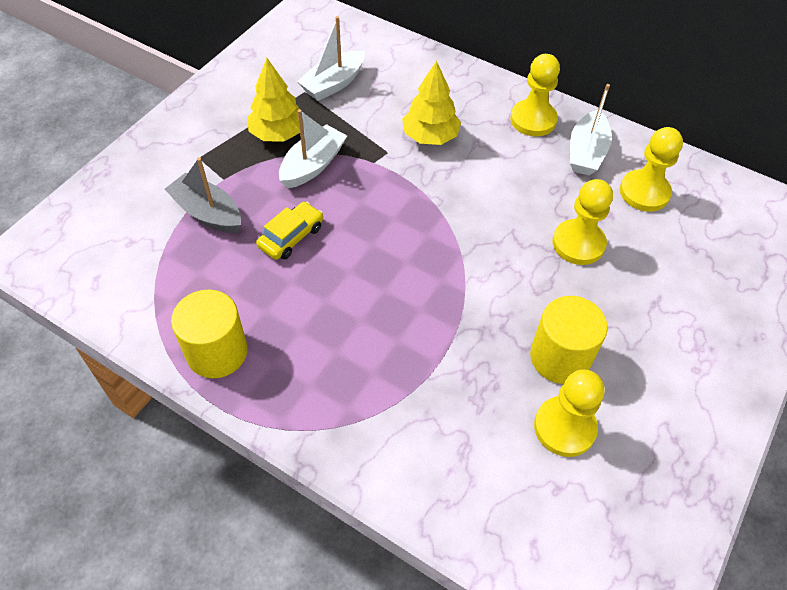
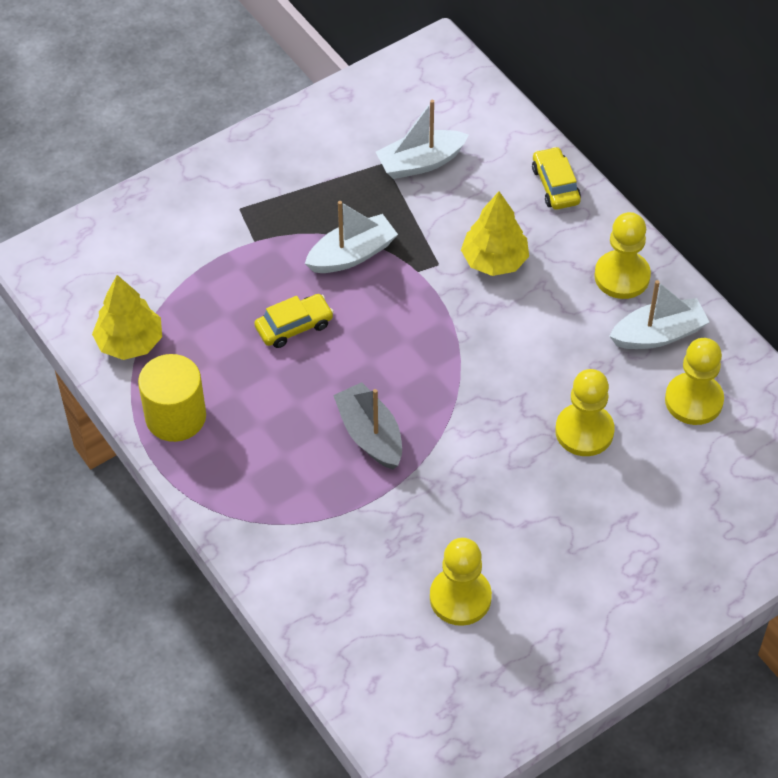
camera: 25 degrees right, 0 degrees up
(207, 213) = (223, 274): grey boat -> grey boat (370, 435)
(278, 133) = (332, 206): yellow tree -> yellow tree (130, 342)
(445, 72) = (555, 185): none -> yellow car
(560, 357) = (495, 535): yellow cylinder -> none
(586, 152) = (658, 334): white boat -> white boat turned 150 degrees counterclockwise

